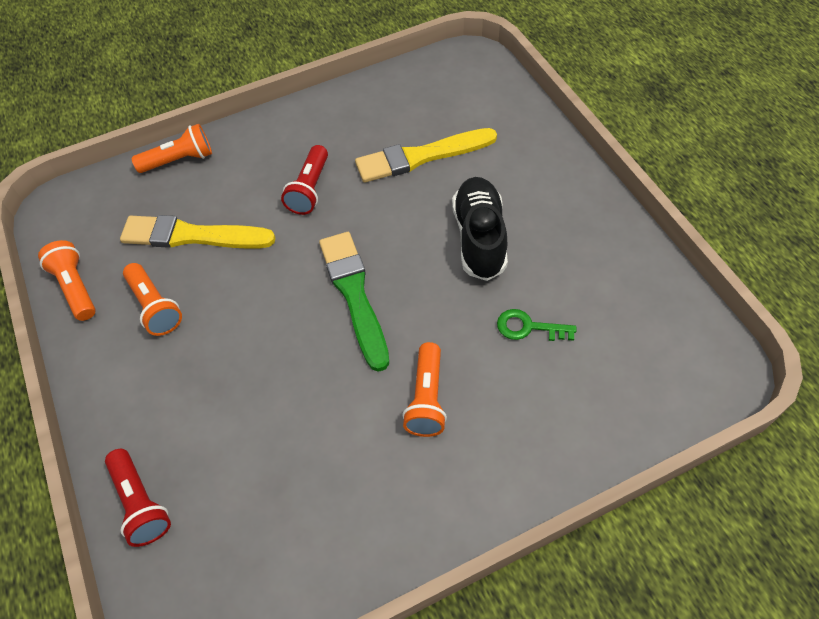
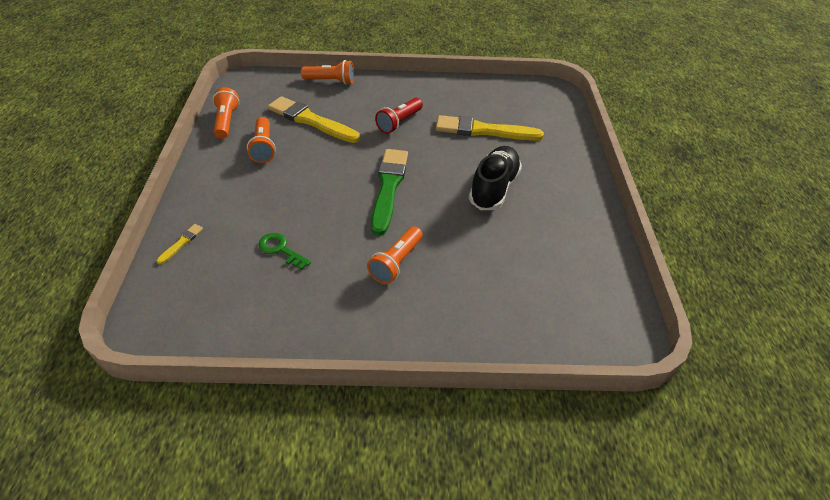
camera: 20 degrees right, 10 degrees down
(141, 503) = (181, 243): red flashlight -> yellow brush
(528, 327) = (494, 251): green key -> green key (281, 249)

